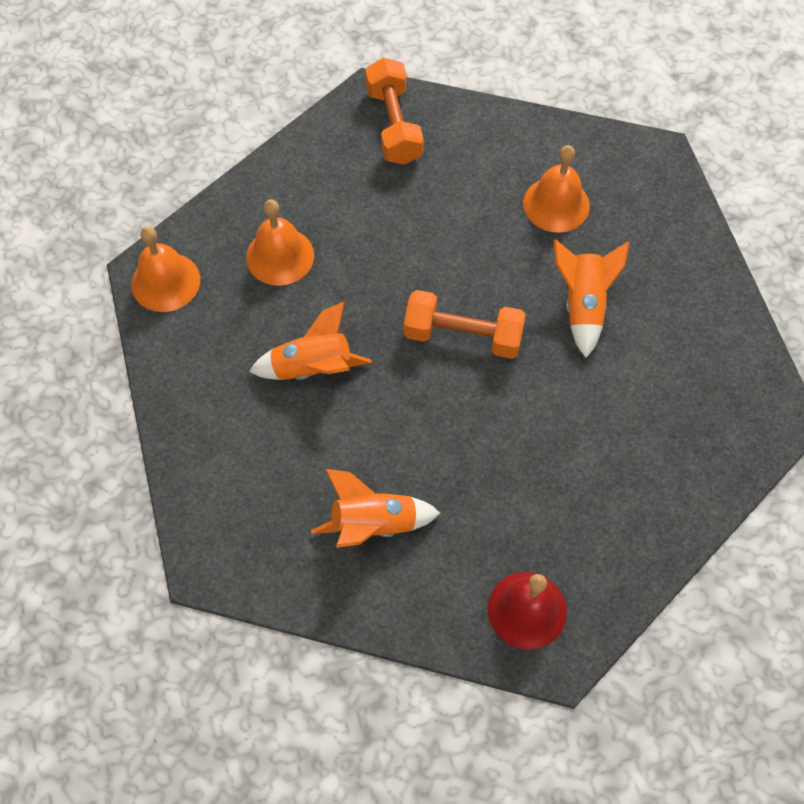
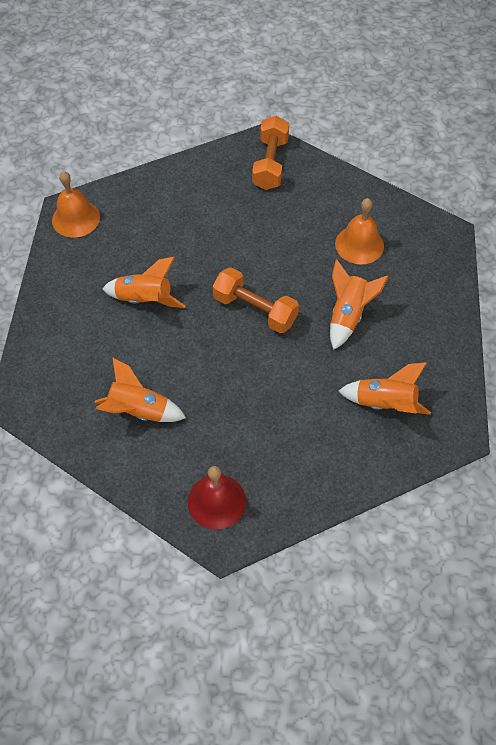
camera: 20 degrees right, 5 degrees down
(280, 256) = (156, 224): orange bell -> none
(677, 409) = (385, 404): none -> orange rocket

